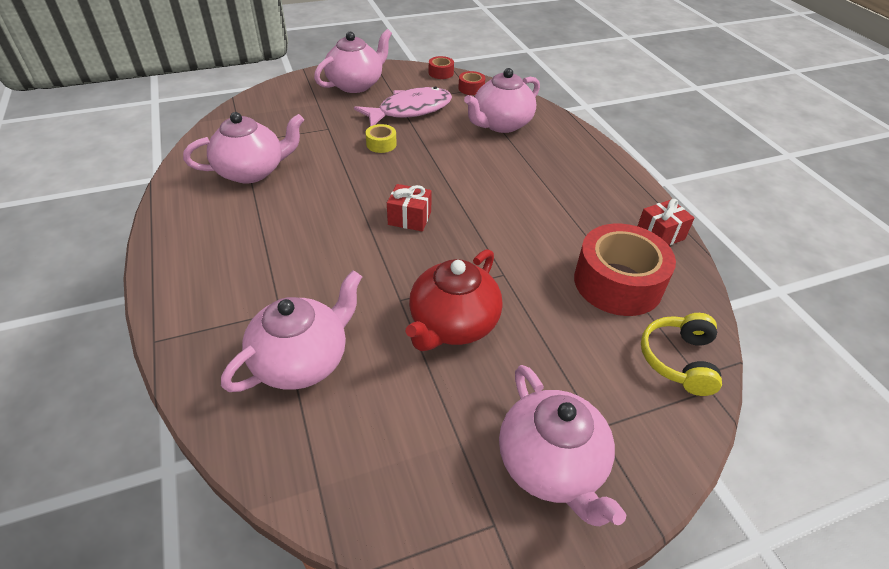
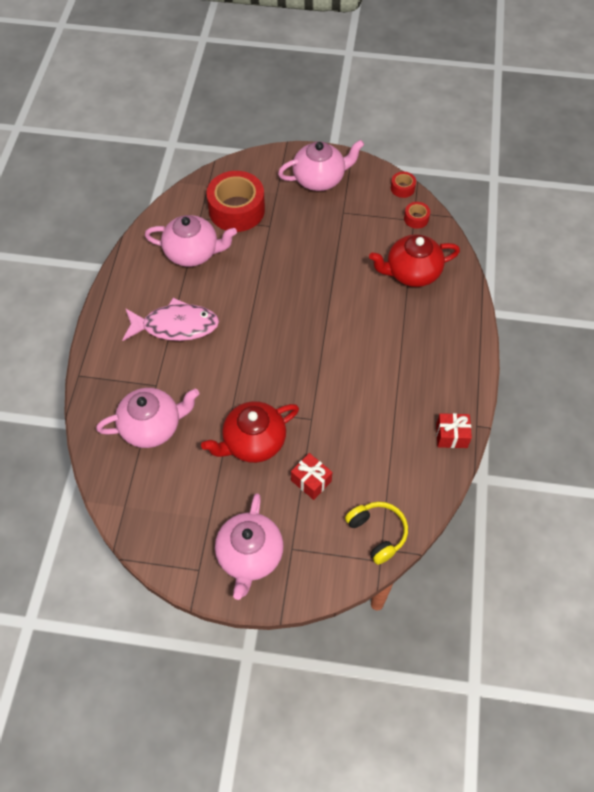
camera: 30 degrees right, 15 degrees up
(381, 144) = (300, 259): yellow tape -> none
(409, 218) = (278, 343): red gift -> red gift (311, 481)
(410, 110) = (346, 228): pink fish -> pink fish (176, 326)
(501, 124) = (411, 273): pink teapot -> red teapot
(618, 283) = (385, 460): red tape -> red tape (236, 210)
(678, 360) = (377, 533): yellow headphones -> yellow headphones turned 105 degrees clockwise

